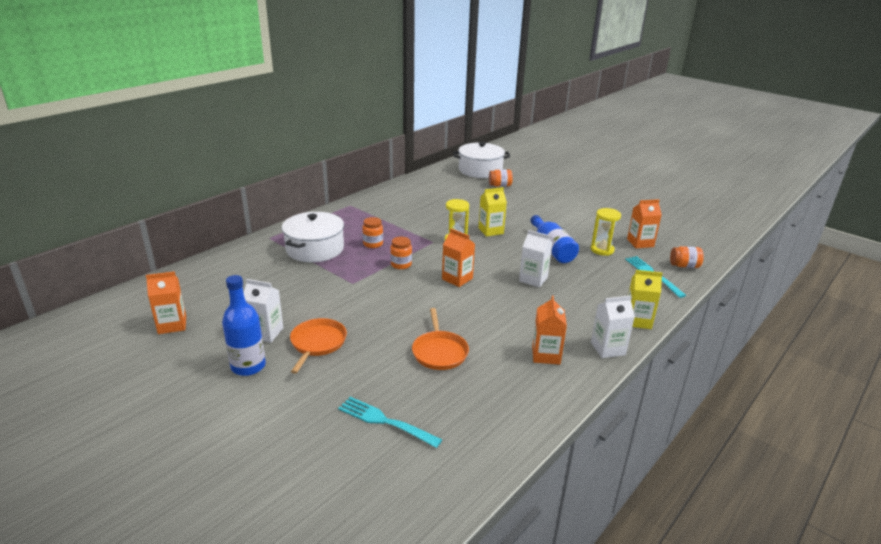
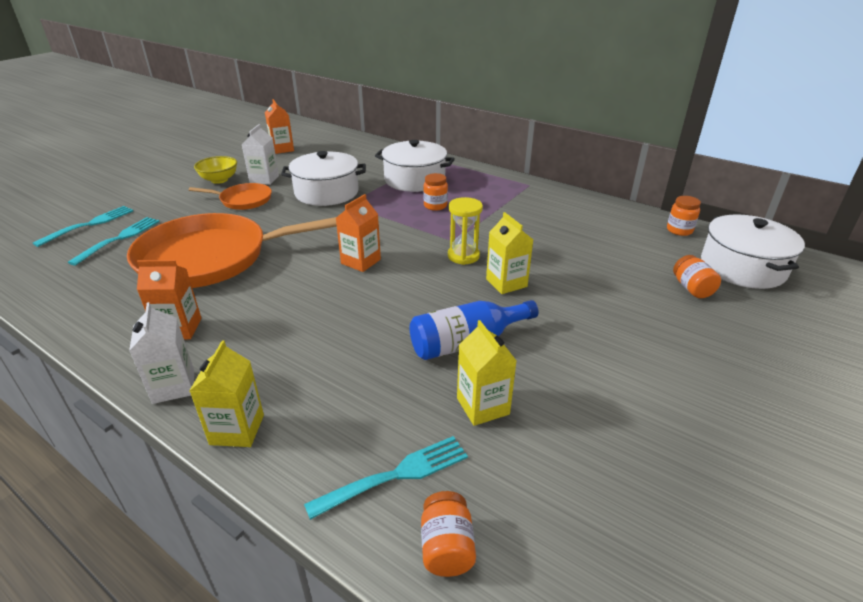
camera: 85 degrees right, 5 degrees up
(248, 366) = (219, 180): blue bottle -> yellow bowl
(322, 293) = (326, 192): none -> white pot
(340, 457) = (89, 225): none -> turquoise fork
(401, 264) = (390, 225): orange jar -> orange jar (679, 230)
(439, 352) = (210, 258): orange pan -> orange pan, size x2.10
(533, 279) = (364, 321): white carton -> none
(602, 250) = (483, 406): yellow hourglass -> yellow carton
(640, 243) = (537, 474): orange carton -> none

